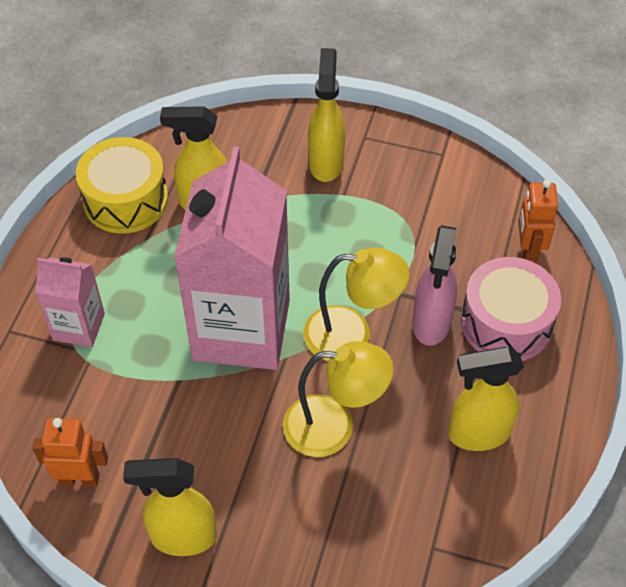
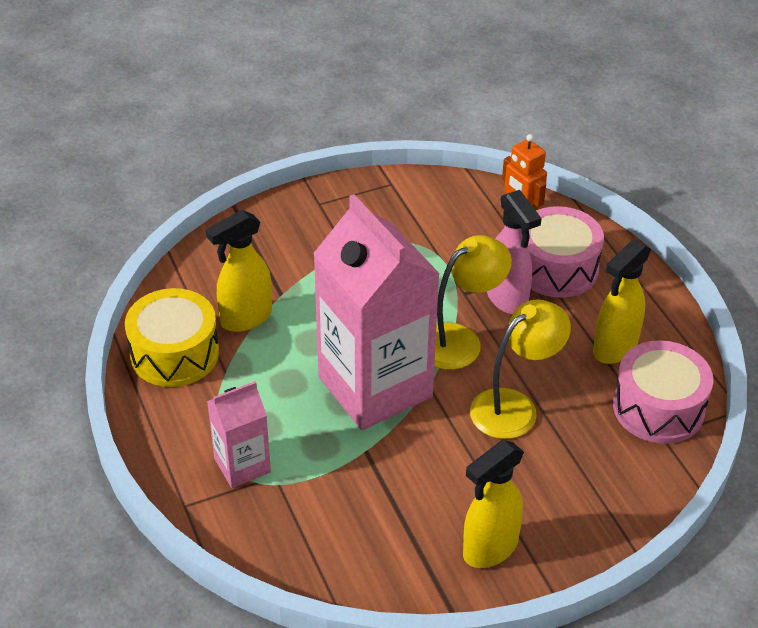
camera: 40 degrees left, 10 degrees down
(79, 478) = (367, 566): orange robot -> none
(326, 163) = (309, 237): yellow spray bottle -> none
(458, 518) = (658, 408): none -> pink drum

